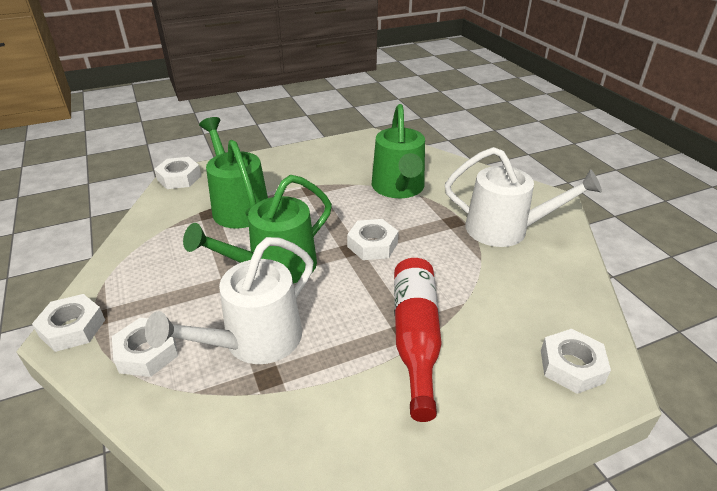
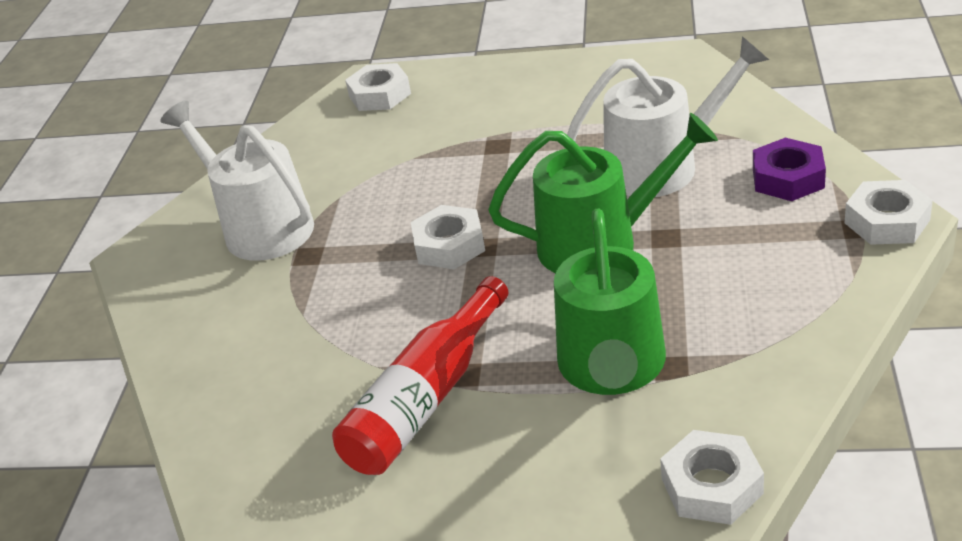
camera: 145 degrees left, 0 degrees up
(147, 352) = (788, 178): white nut -> purple nut
(398, 188) = (320, 335): green watering can -> none
(415, 337) = (493, 138): red bottle -> red bottle (426, 398)

